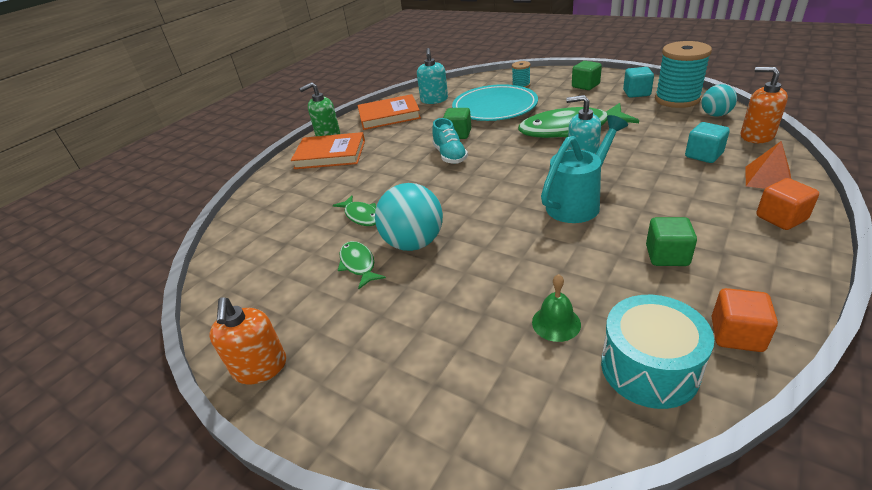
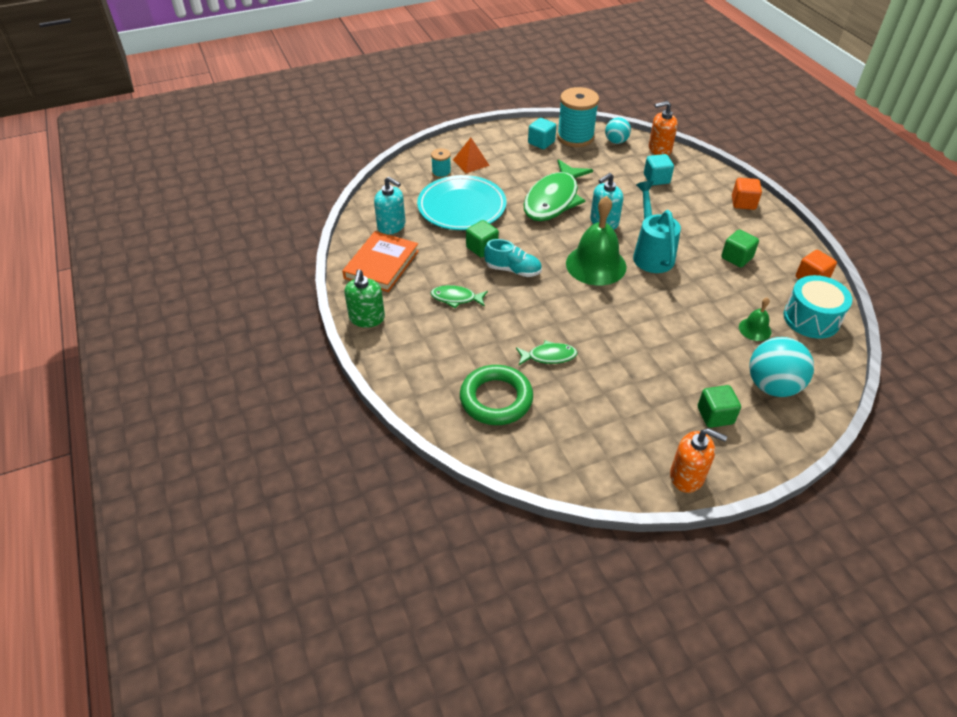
camera: 60 degrees left, 10 degrees up
(287, 216) = (496, 399): none -> green ring
(330, 154) = (411, 332): orange book -> none
(358, 264) = (615, 384): green fish -> green fish (456, 298)
(413, 243) = (618, 346): turquoise ball -> turquoise ball (772, 386)
(513, 184) = (596, 265): none -> green bell
(585, 86) = (494, 151): green cube -> green cube (715, 415)
(768, 178) = (705, 179): orange pyramid -> orange pyramid (471, 162)

